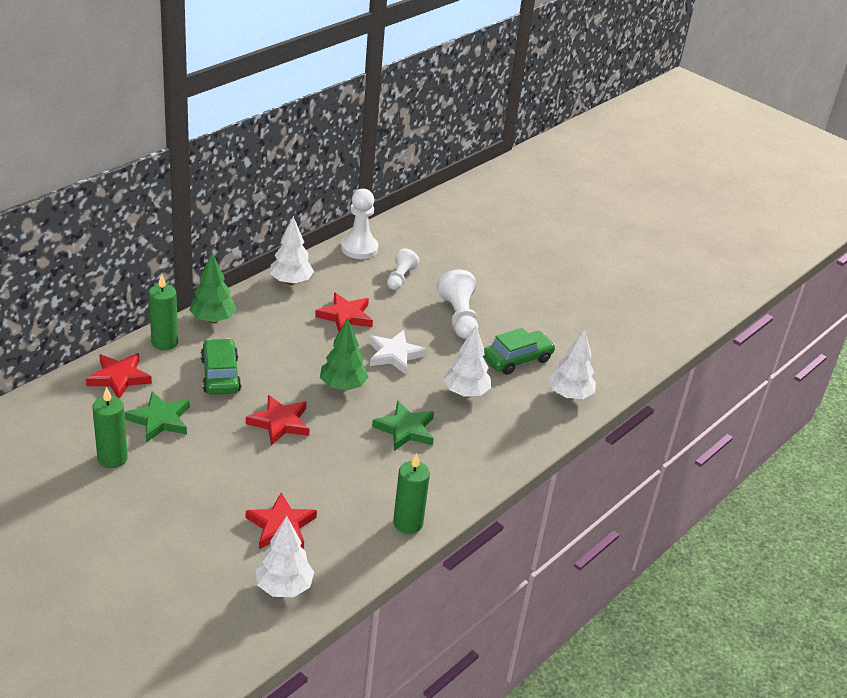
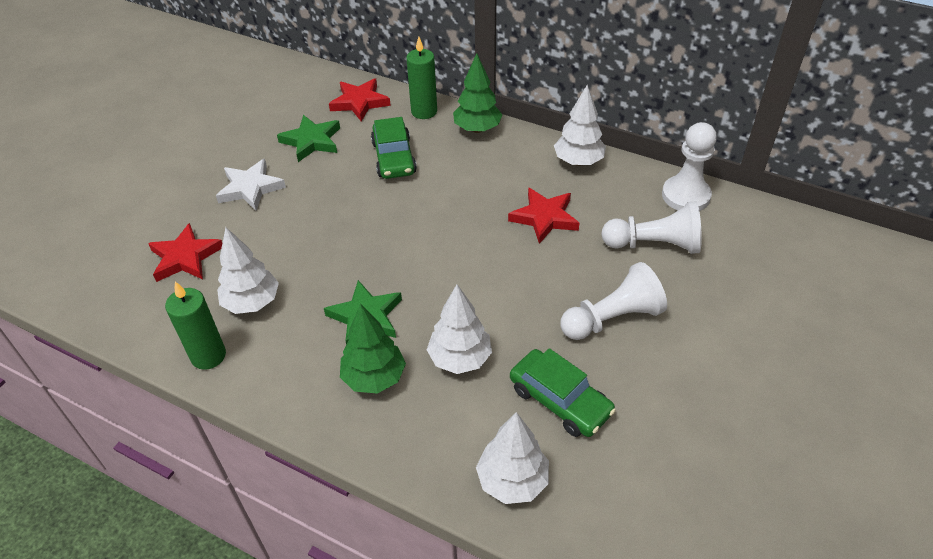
camera: 80 degrees right, 10 degrees up
(112, 458) = (251, 131): green candle -> none
(220, 375) = (393, 158): green car -> green car turned 105 degrees clockwise
(280, 423) = (338, 216): red star -> none
(284, 587) = (101, 282): white tree -> white tree (252, 303)
(343, 386) = (418, 247): green tree -> green tree (374, 378)
(394, 355) = (498, 275): white star -> white star (250, 188)
(400, 278) = (654, 244): white pawn -> white pawn, size x1.53

